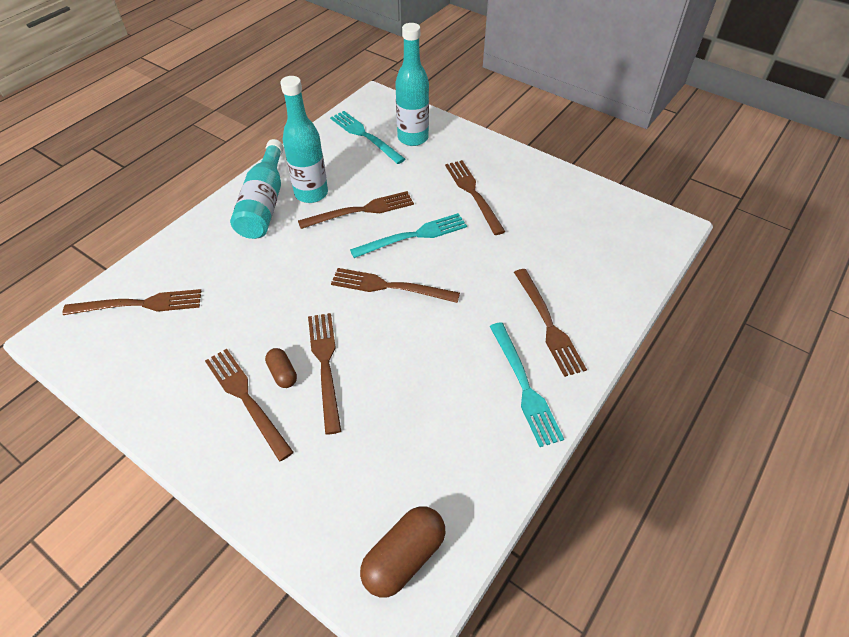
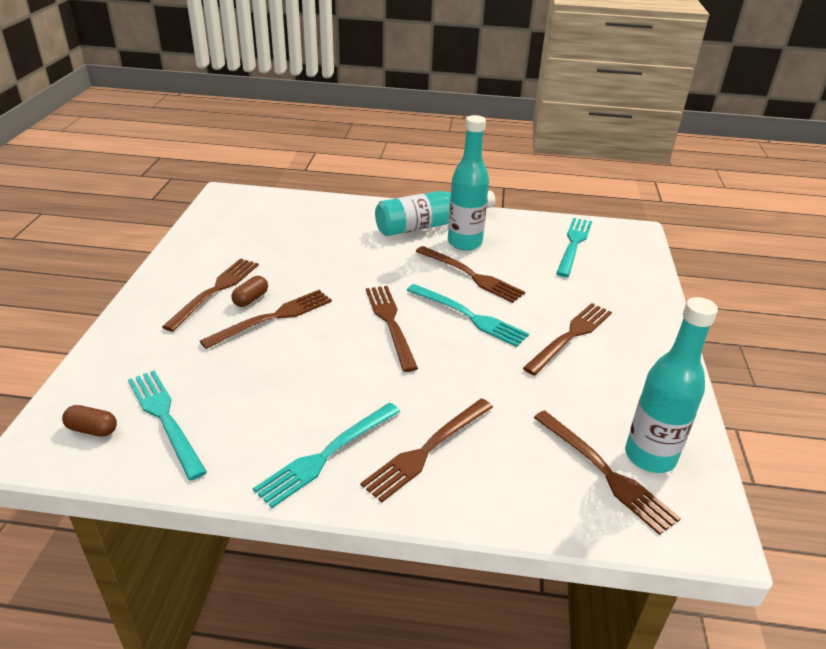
camera: 60 degrees right, 15 degrees down
(139, 304) = (276, 213): brown fork -> brown fork (605, 472)
(404, 557) = (92, 429): brown capsule -> brown capsule, size x0.57
(413, 138) = (606, 272): turquoise bottle -> turquoise bottle (650, 456)
(421, 491) = (165, 419): none -> turquoise fork

